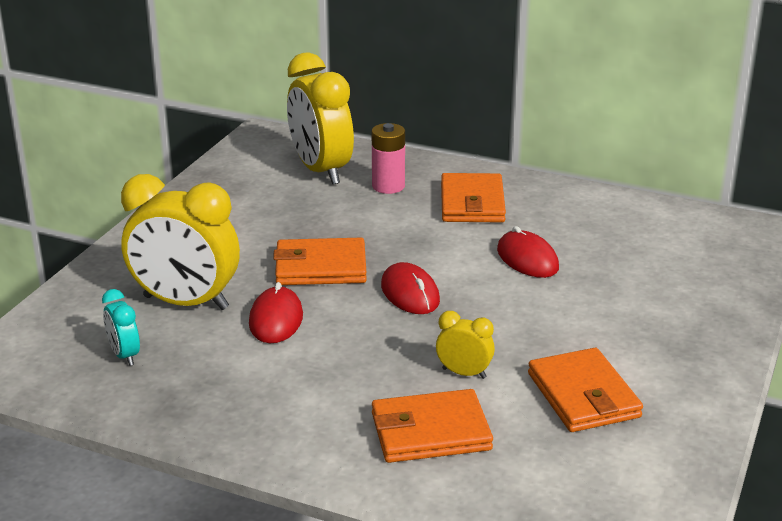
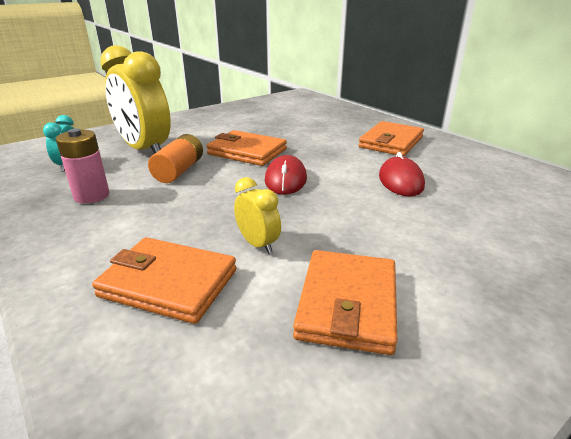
camera: 30 degrees right, 0 degrees up
(276, 319) = (179, 171): red mouse -> orange battery
(320, 171) = (310, 111): yellow clock -> none
(388, 186) = (343, 124): pink battery -> pink battery (91, 196)

